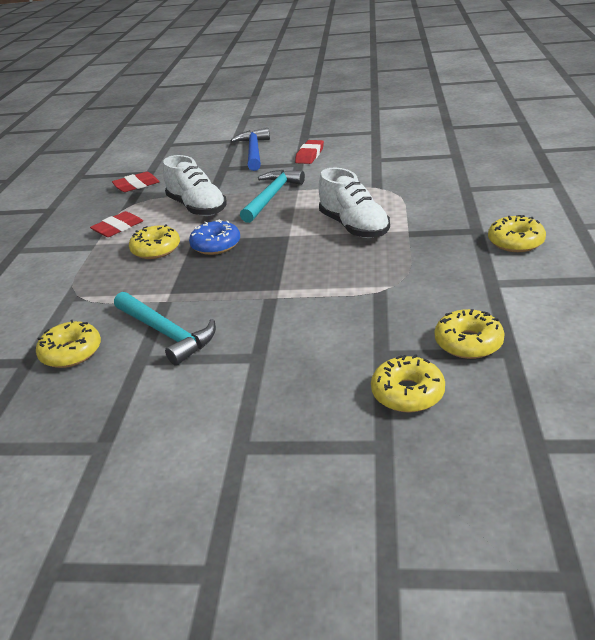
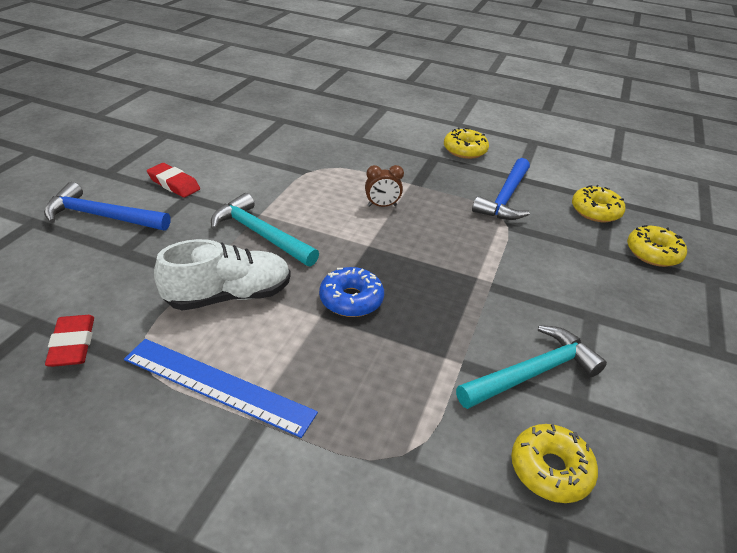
camera: 80 degrees left, 5 degrees up
(118, 228) = (218, 385): red eraser -> blue ruler
(156, 249) = (323, 353): yellow donut -> none
(354, 227) = (382, 206): white shoe -> brown clock
(434, 281) = (505, 198): none -> blue hammer

